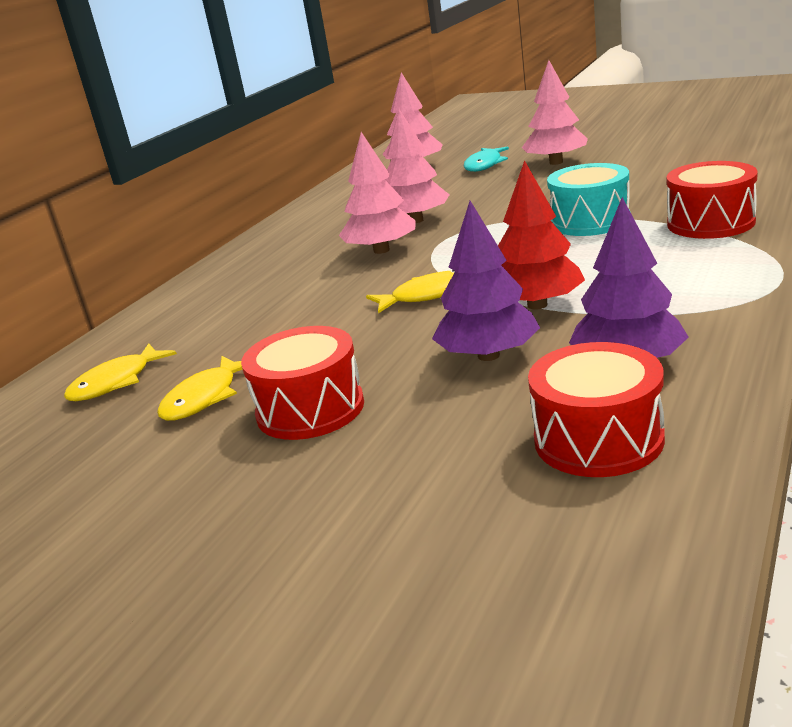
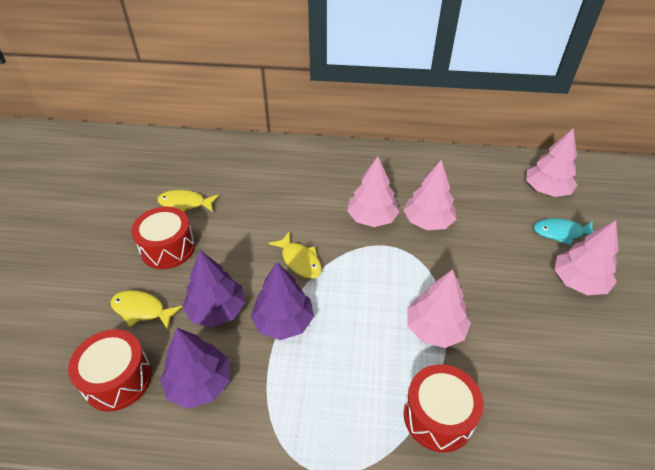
camera: 65 degrees right, 20 degrees up
(116, 382) = (205, 165): yellow fish -> yellow fish (142, 310)
(537, 305) = (283, 321): red tree -> purple tree
(590, 221) = (435, 329): turquoise drum -> pink tree

